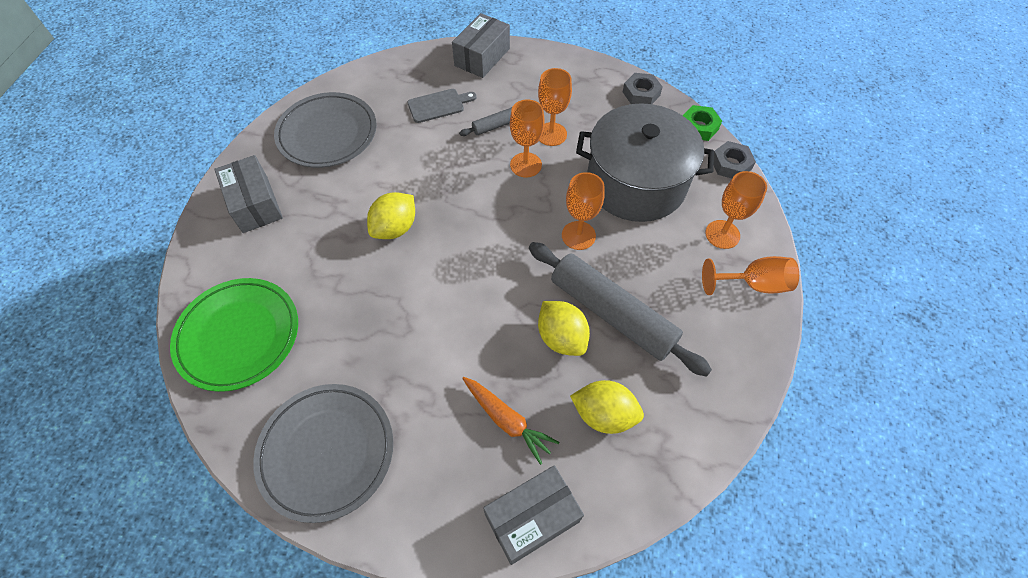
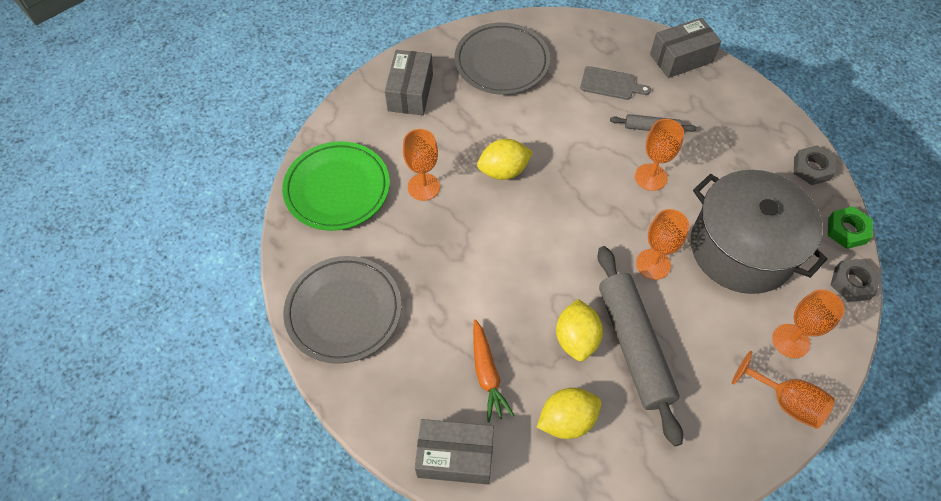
camera: 35 degrees right, 0 degrees up
(551, 134) = (694, 162): orange goblet -> orange goblet (423, 187)
(604, 414) = (566, 420): yellow lemon -> yellow lemon turned 75 degrees counterclockwise

